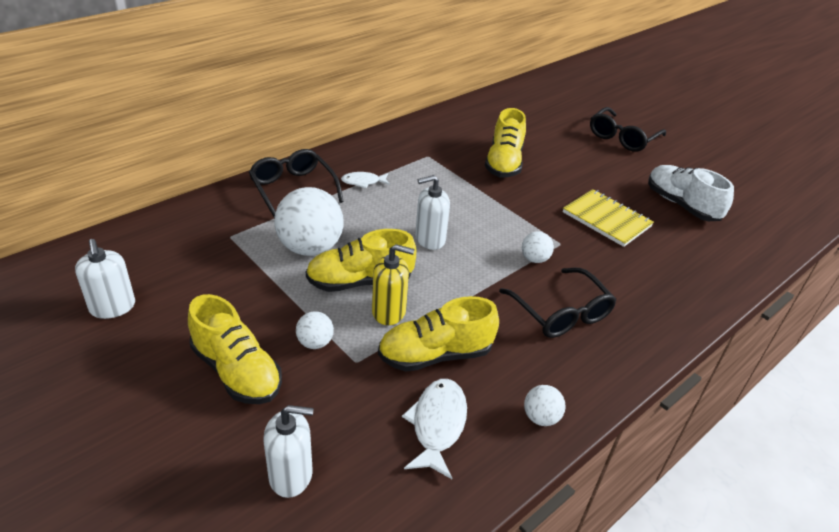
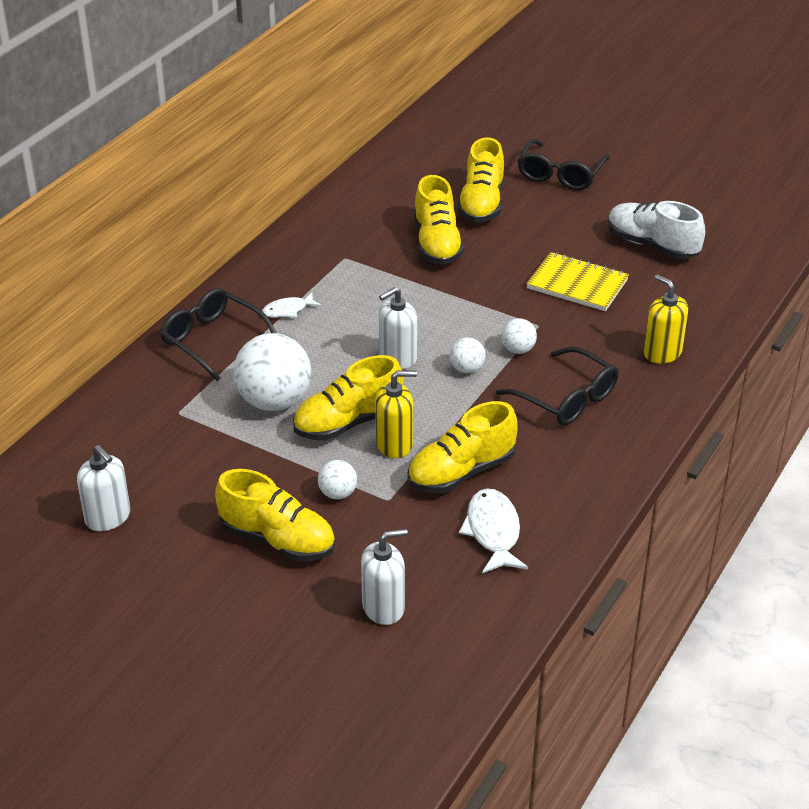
camera: 15 degrees left, 0 degrees up
(540, 417) = (584, 499): white ball -> white ball (467, 369)
(551, 143) = (481, 204): none -> yellow shoe
(664, 295) = (662, 353): none -> yellow soap dispenser

